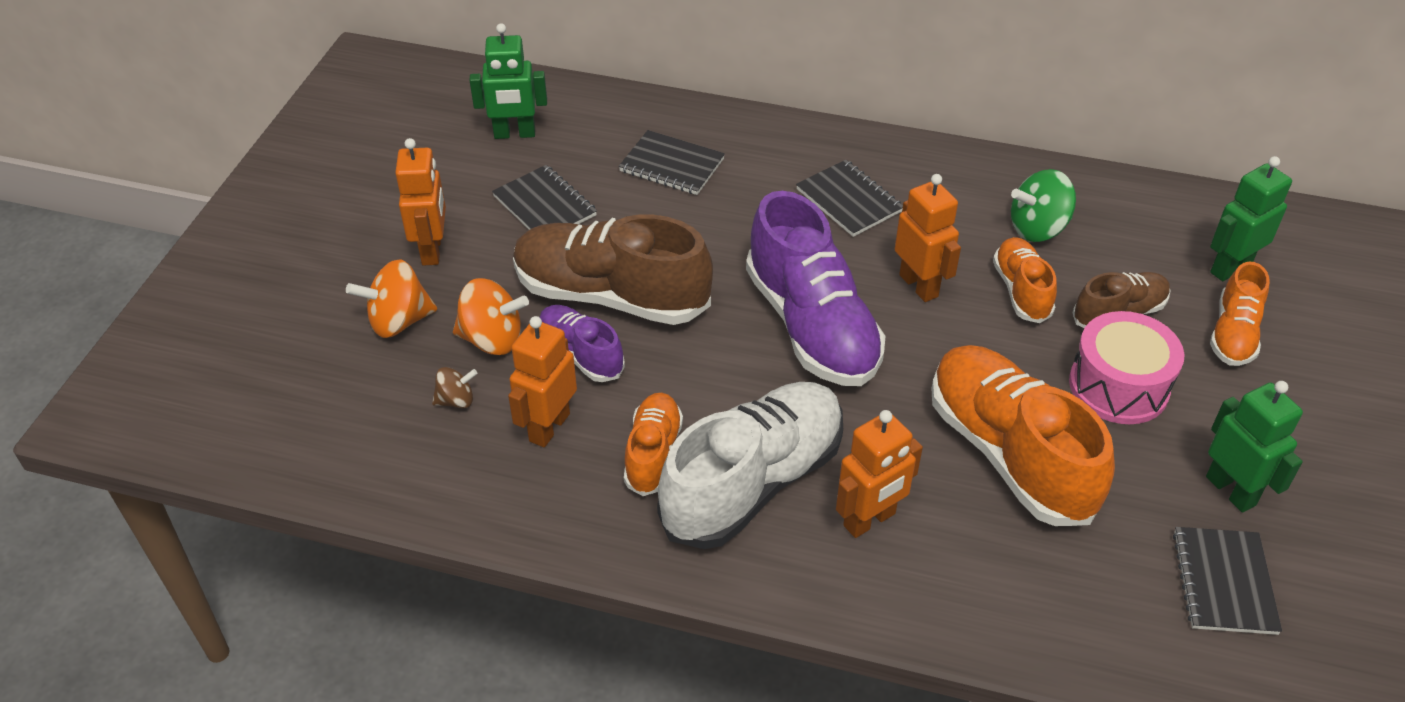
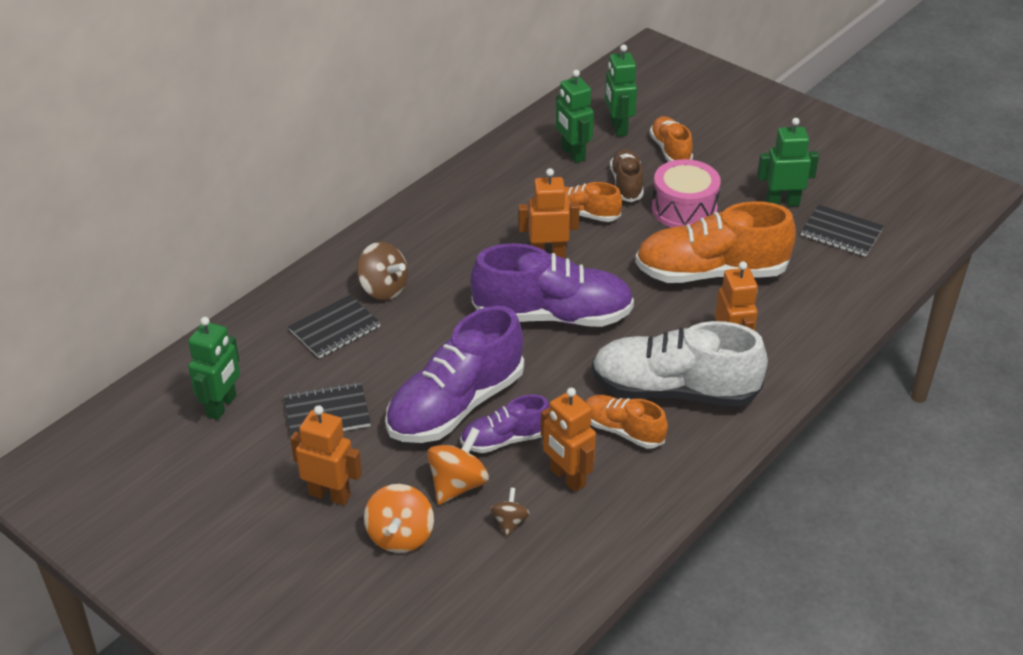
camera: 65 degrees left, 5 degrees down
(611, 296) = (455, 405): brown shoe -> purple shoe
(753, 482) = (674, 391): white shoe -> white shoe turned 60 degrees counterclockwise
(758, 176) = (383, 289): none -> brown spinning top
(849, 200) = (443, 255): black notebook -> none
(1037, 228) = (531, 185): green spinning top -> none
(1133, 244) = (572, 154): none -> green robot
(1233, 334) = (670, 150): orange shoe -> orange shoe turned 150 degrees counterclockwise

